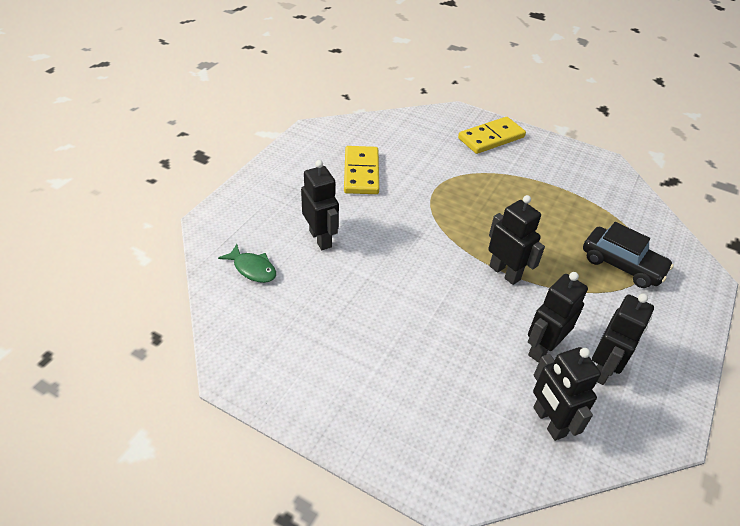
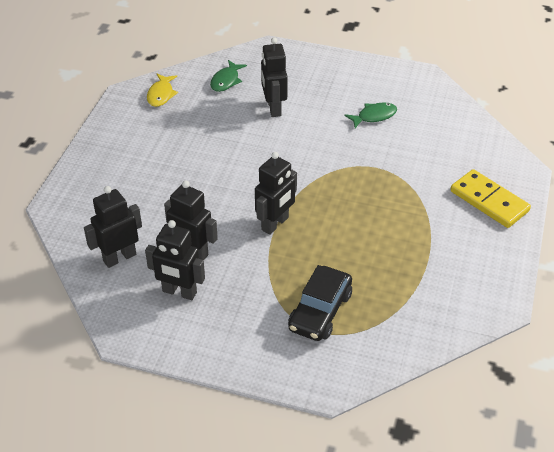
camera: 80 degrees right, 0 degrees up
(251, 336) = (161, 94): none -> yellow fish
(321, 239) = (273, 108): black robot -> black robot turned 120 degrees clockwise
(361, 172) = (374, 116): yellow domino -> green fish

